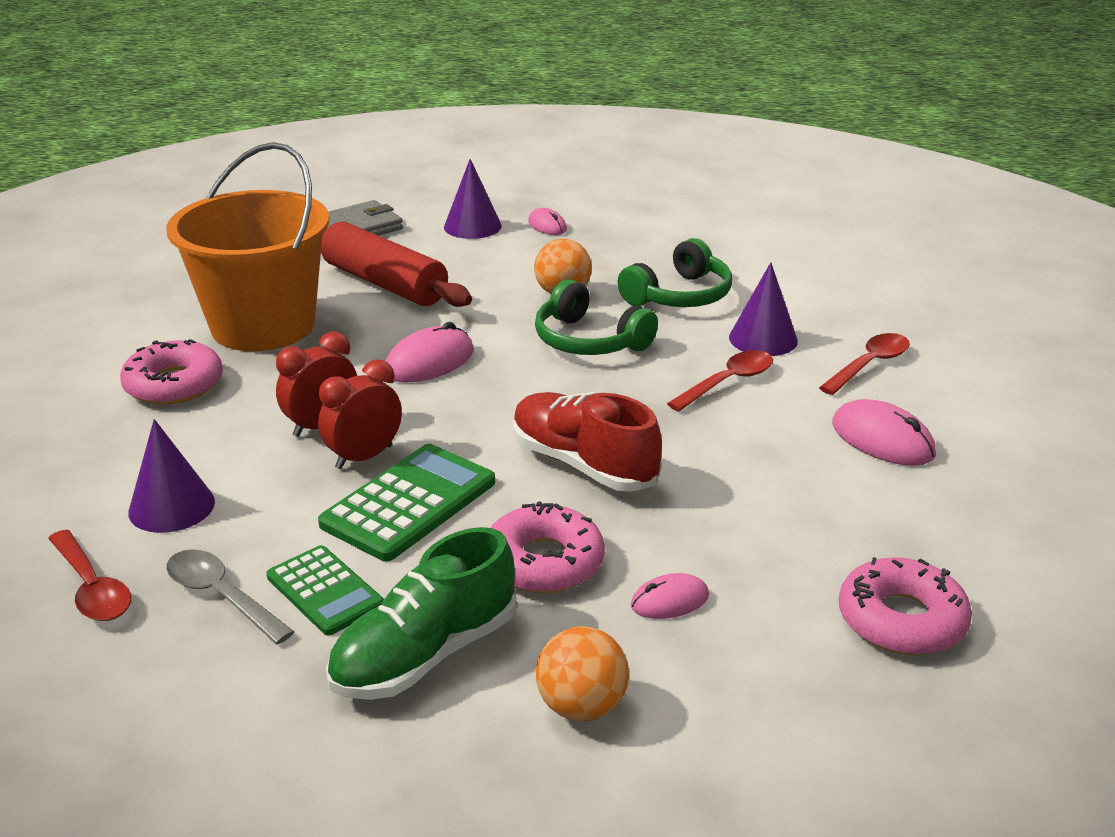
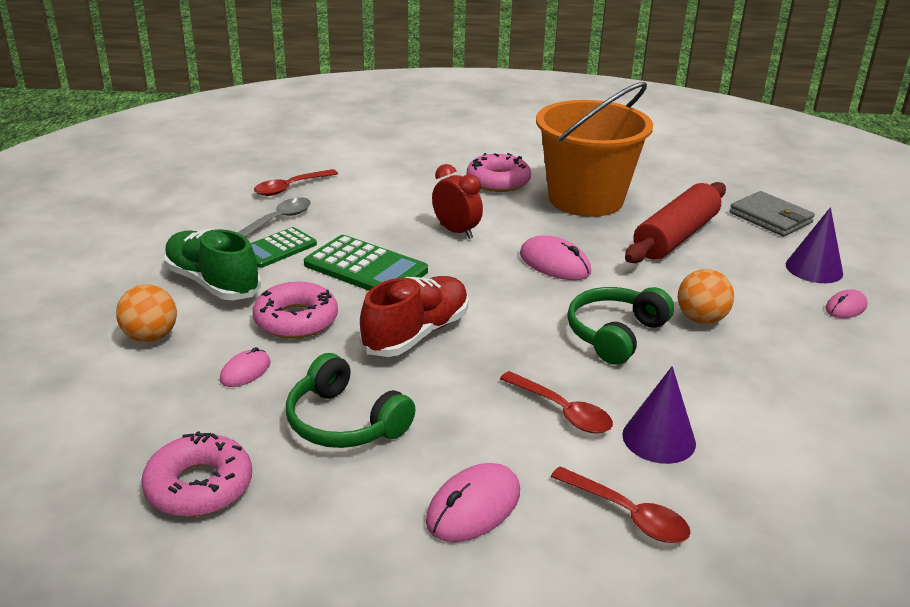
camera: 85 degrees right, 0 degrees up
(171, 507) = (363, 197): purple cone -> none
(364, 457) = (419, 249): red clock -> none
(669, 601) = (245, 371): pink mouse -> pink mouse turned 60 degrees clockwise
(679, 295) = (732, 386): green headphones -> green headphones (345, 422)

